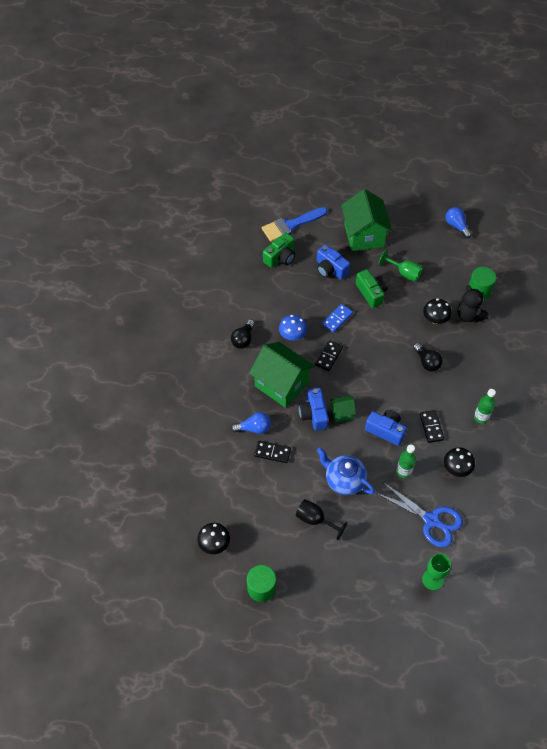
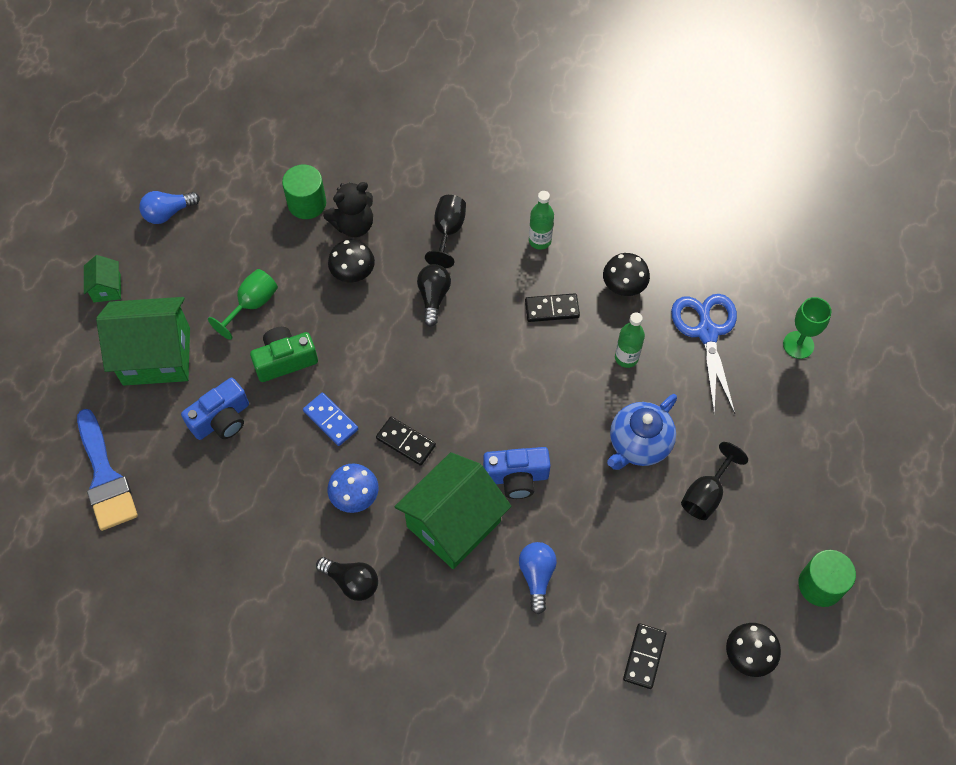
camera: 85 degrees left, 5 degrees up
(272, 453) = (585, 549): black domino -> black domino (644, 656)
(280, 257) = (177, 502): green camera -> none
(341, 413) = (517, 434): green house -> green house (107, 288)
(385, 430) = (554, 373): blue camera -> none
(427, 362) = (433, 297): black light bulb -> black light bulb turned 60 degrees counterclockwise
(431, 520) = (707, 332): blue scissors -> blue scissors turned 45 degrees counterclockwise
(476, 366) = (448, 231): none -> black goblet

